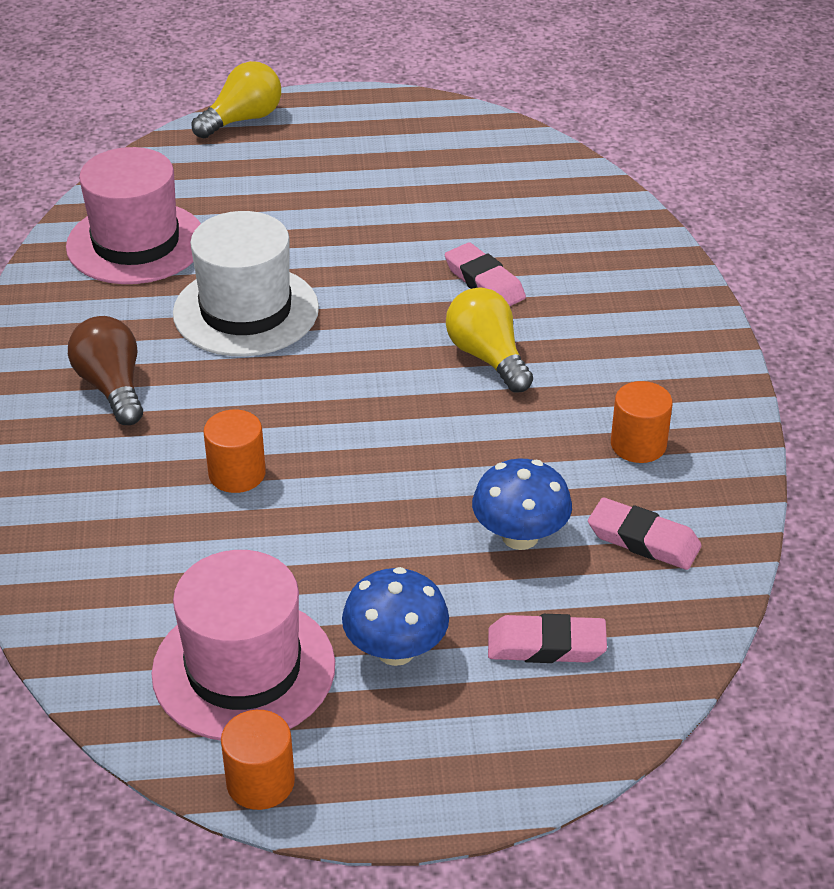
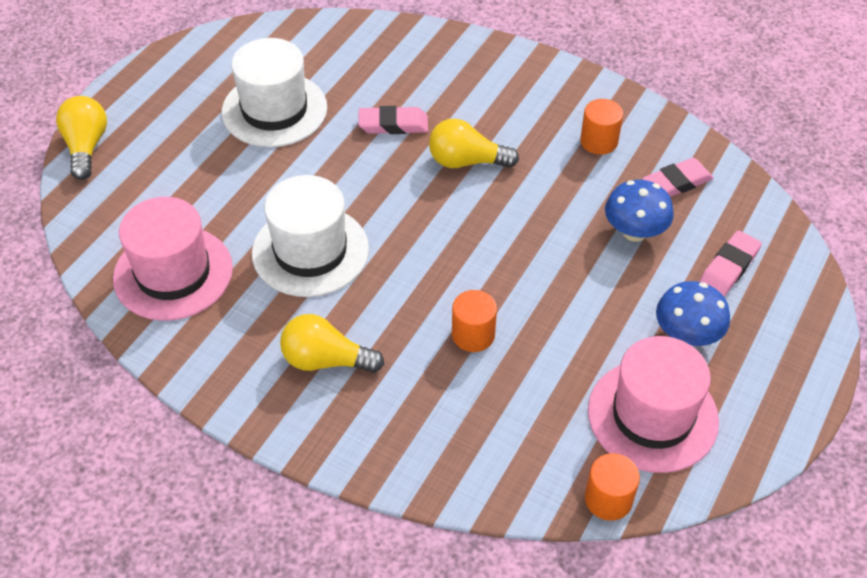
camera: 55 degrees left, 10 degrees up
(112, 387) = (326, 360): brown light bulb -> yellow light bulb
(260, 782) = (750, 451): orange cylinder -> orange cylinder (608, 499)
(415, 198) = (274, 110): none -> white hat

